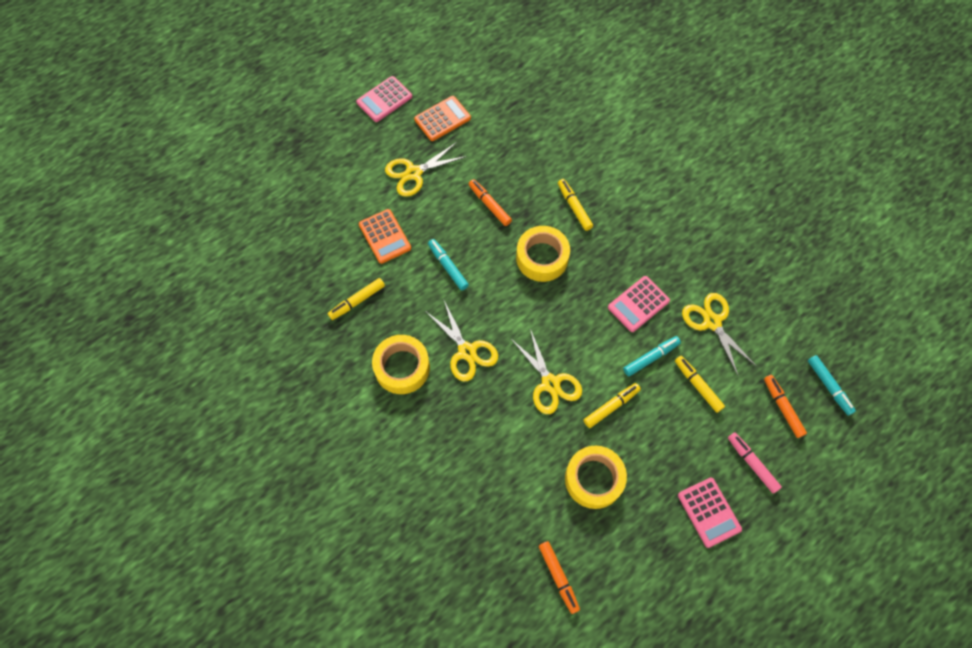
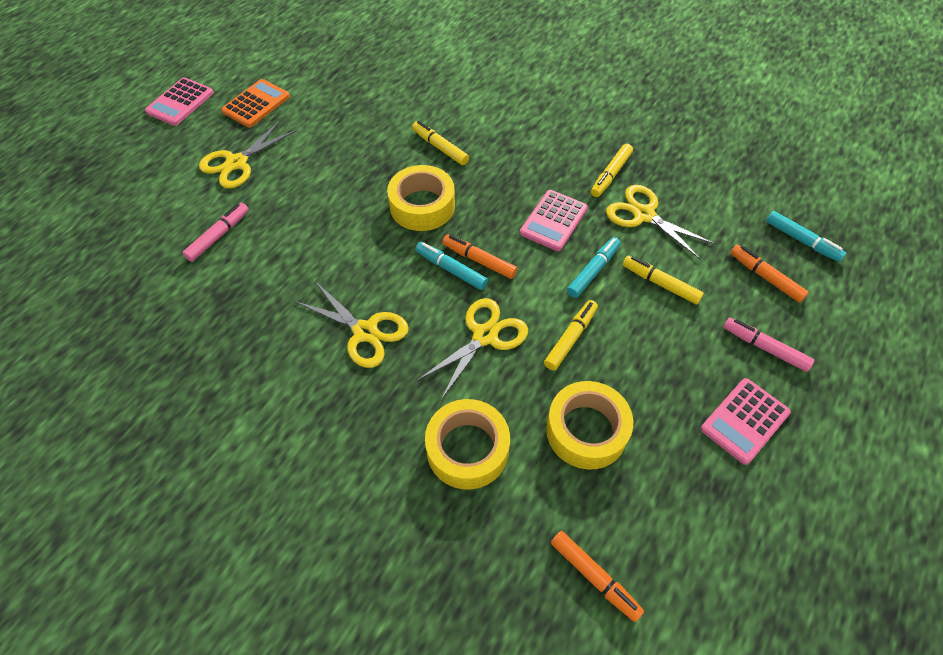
camera: 20 degrees left, 10 degrees down
(357, 301) = (200, 317): yellow marker -> yellow marker (611, 175)
(385, 236) = (218, 236): orange calculator -> pink marker
(402, 367) = (284, 377): yellow tape -> yellow tape (467, 449)
(448, 267) = (310, 246): turquoise marker -> turquoise marker (451, 270)
(489, 205) = (340, 171): orange marker -> orange marker (479, 260)
(550, 383) = (485, 336): yellow scissors -> yellow scissors turned 90 degrees counterclockwise
(709, 512) = (744, 421): pink calculator -> pink calculator turned 90 degrees clockwise

